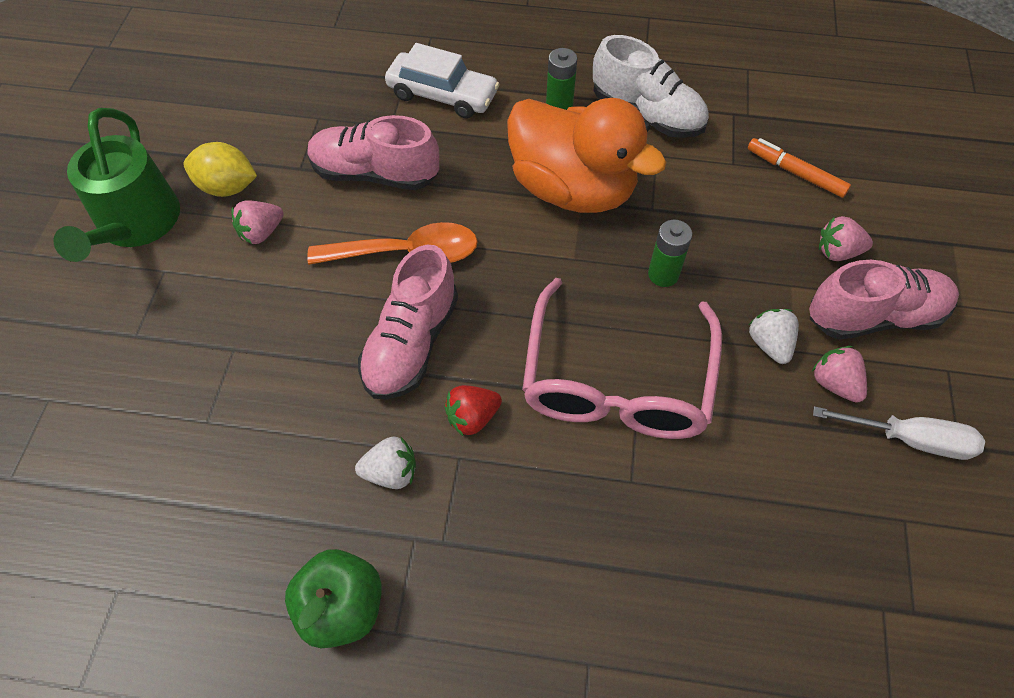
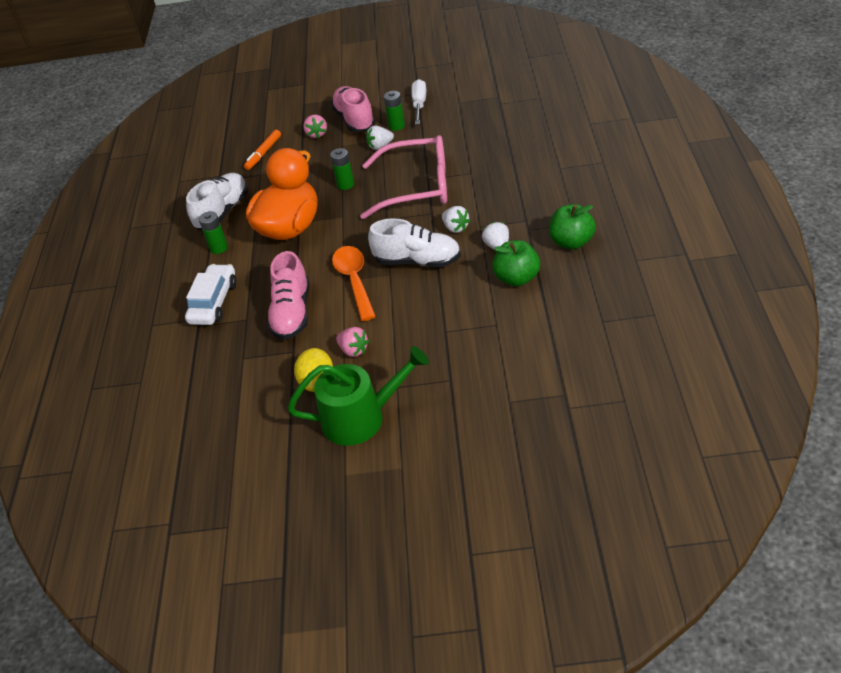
camera: 95 degrees left, 15 degrees down
(294, 482) = (517, 278): none -> green apple
(411, 343) = (417, 261): pink shoe -> white shoe
(472, 417) = (455, 228): red strawberry -> white strawberry
(834, 383) = (396, 126): pink strawberry -> green battery

